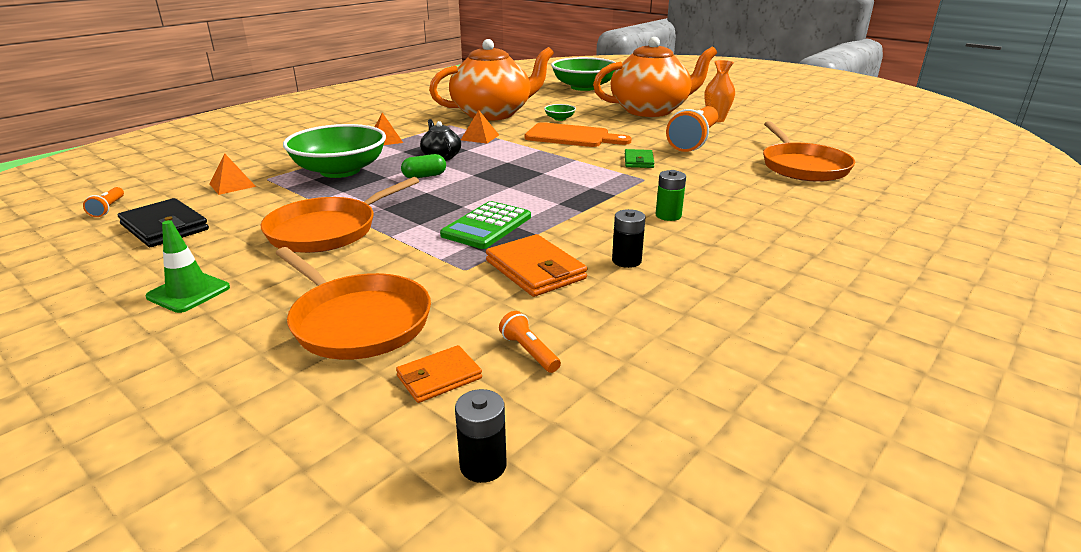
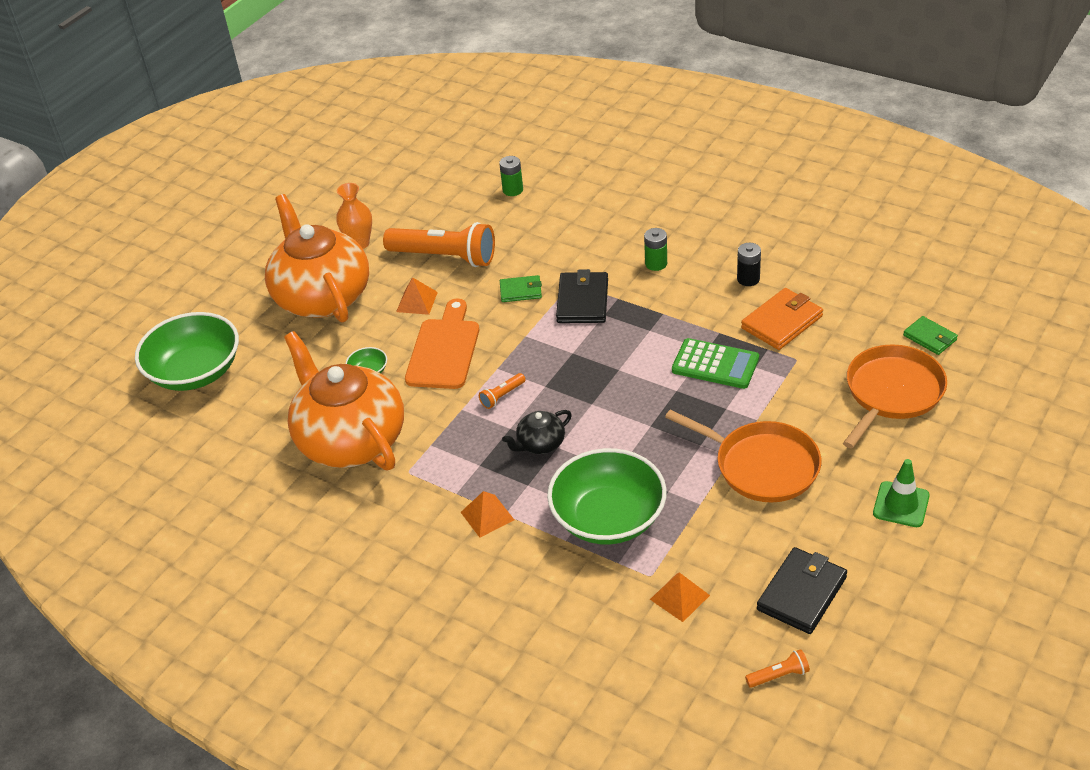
camera: 95 degrees left, 15 degrees up
(424, 176) = (606, 440): green capsule -> none
(439, 377) = (930, 338): orange wallet -> green wallet
(480, 137) = (460, 428): orange pyramid -> orange pyramid (417, 301)
(483, 465) = (987, 305): black battery -> none
(529, 352) = (886, 307): orange flashlight -> orange flashlight (502, 396)
(615, 181) = (583, 301): none -> black wallet
(803, 166) = (513, 190): orange pan -> green battery

